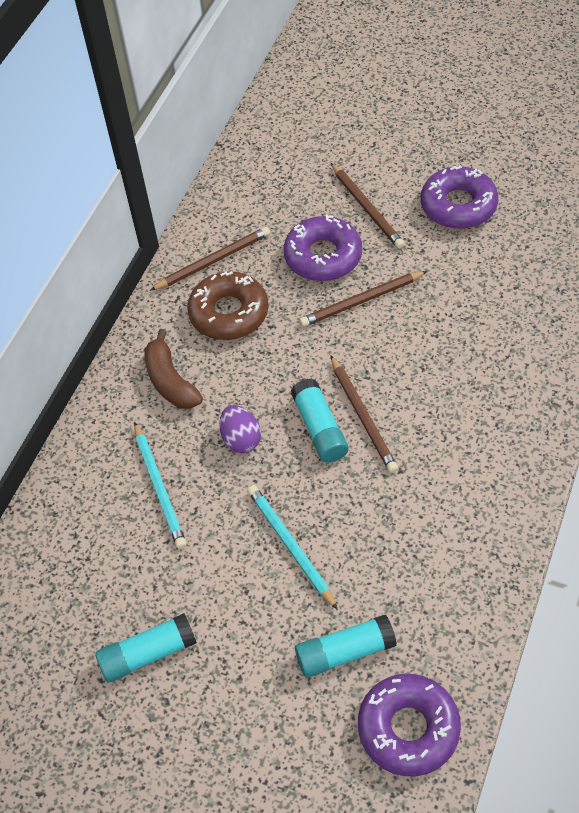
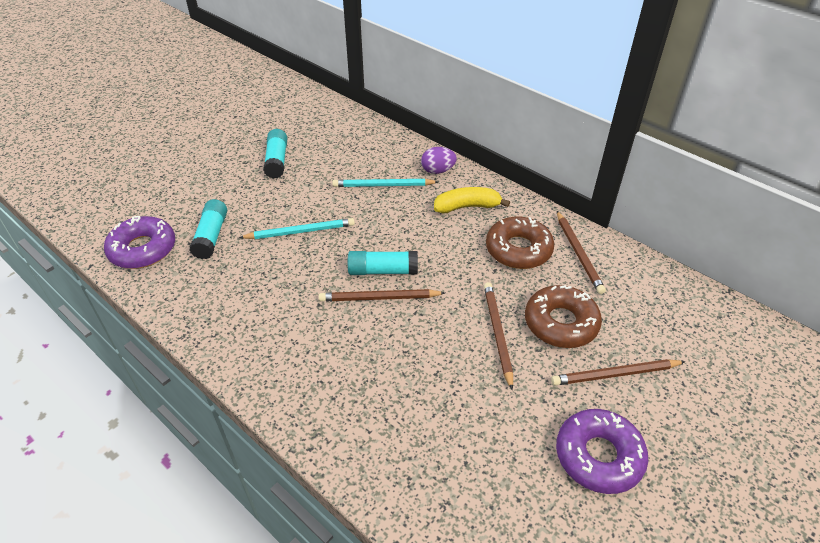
camera: 105 degrees right, 10 degrees down
(170, 381) = (467, 207): brown banana -> yellow banana
(241, 439) = (398, 229): purple egg -> purple egg (438, 171)
(323, 256) = (561, 323): purple donut -> brown donut

